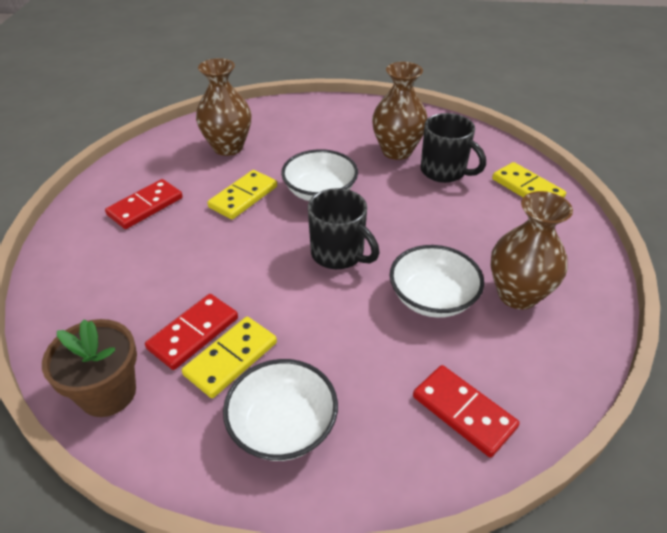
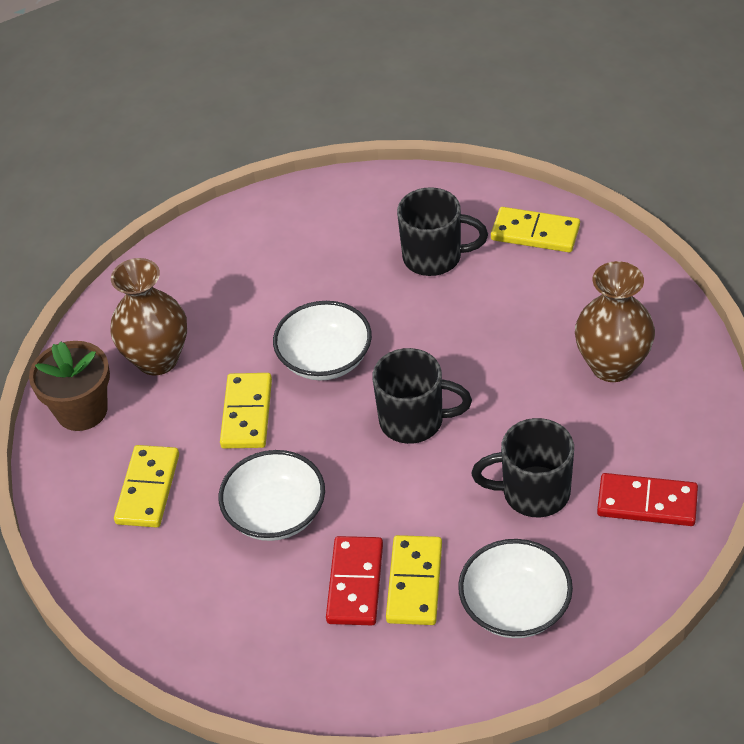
camera: 30 degrees left, 5 degrees up
(108, 393) = (337, 680): brown flower pot -> brown flower pot (82, 410)
(145, 206) = (147, 489): red domino -> yellow domino
(377, 348) = (533, 492): none -> black mug
(397, 151) = (360, 257): brown vase -> none
(432, 298) = (541, 414): white bowl -> white bowl (276, 513)

